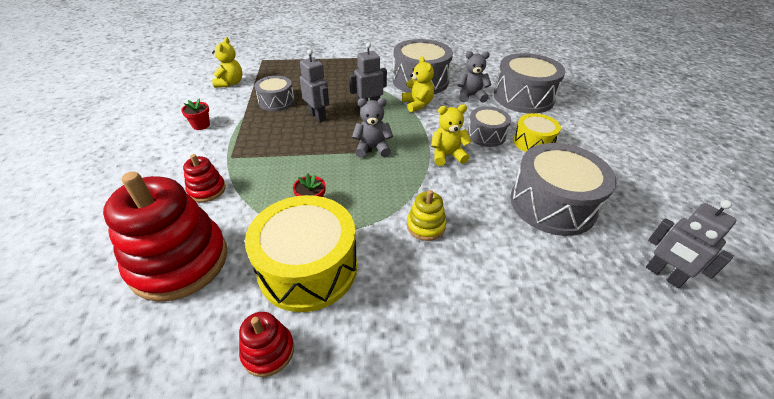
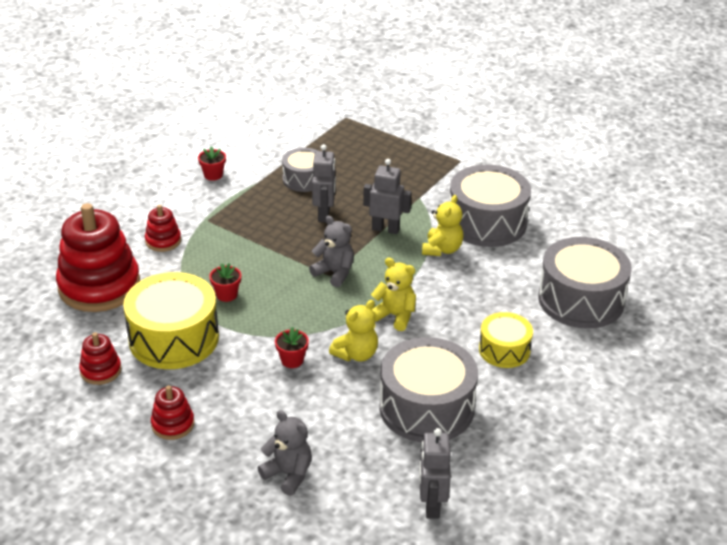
camera: 40 degrees right, 5 degrees down
(230, 83) = (283, 136): yellow teddy bear -> yellow teddy bear (356, 354)
(405, 357) = (173, 424): none -> red stacking toy
(425, 226) = (292, 360): yellow stacking toy -> red flower pot
(471, 96) = (518, 268): grey teddy bear -> grey teddy bear (288, 474)
(486, 135) = (465, 317): grey drum -> none

